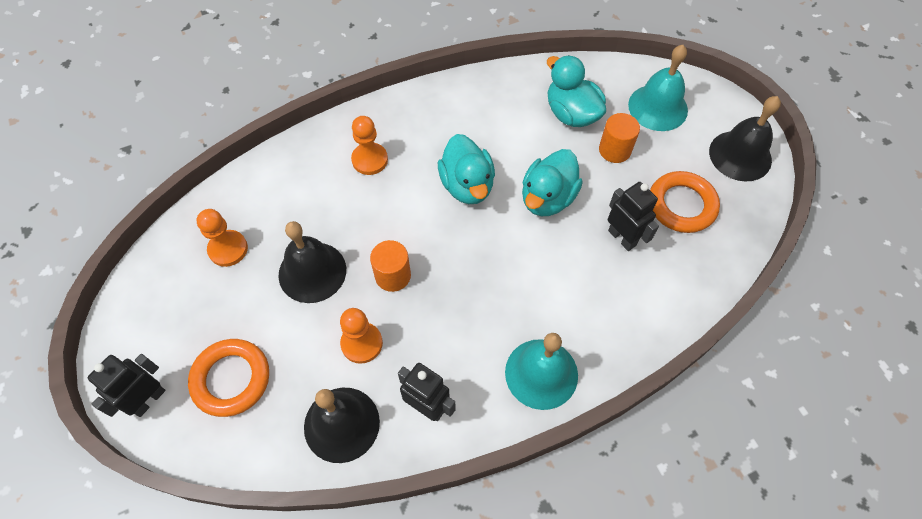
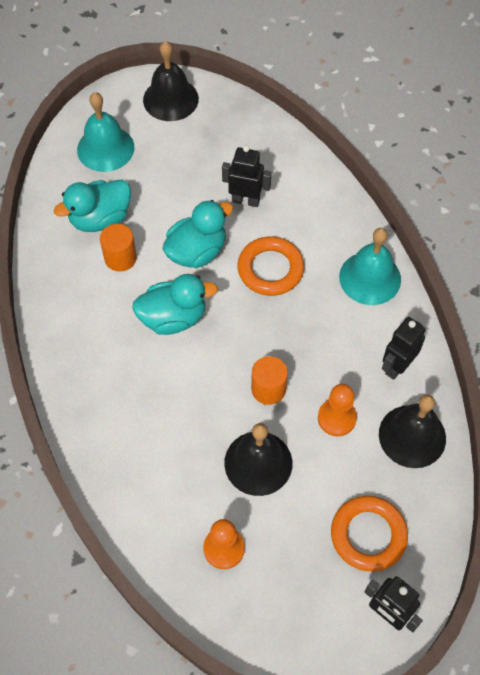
camera: 85 degrees left, 0 degrees up
(370, 160) = (128, 406): orange pawn -> none
(547, 198) = (197, 251): turquoise duck -> turquoise duck turned 75 degrees counterclockwise
(614, 150) = (150, 190): orange cylinder -> orange cylinder (120, 258)
(622, 238) = (245, 200): black robot -> black robot turned 45 degrees clockwise
(681, 205) = (217, 151): orange ring -> orange ring (270, 269)

